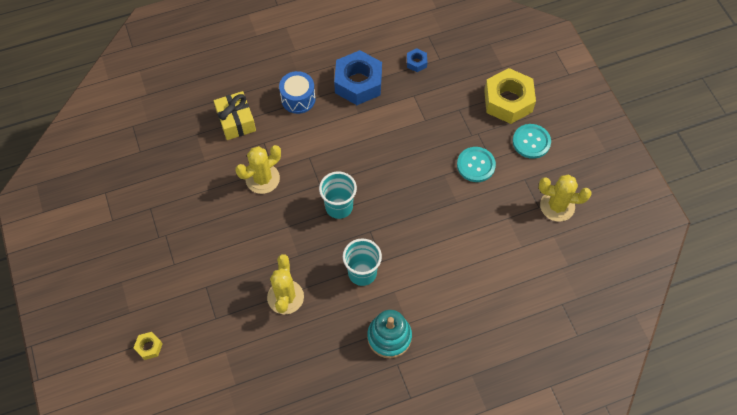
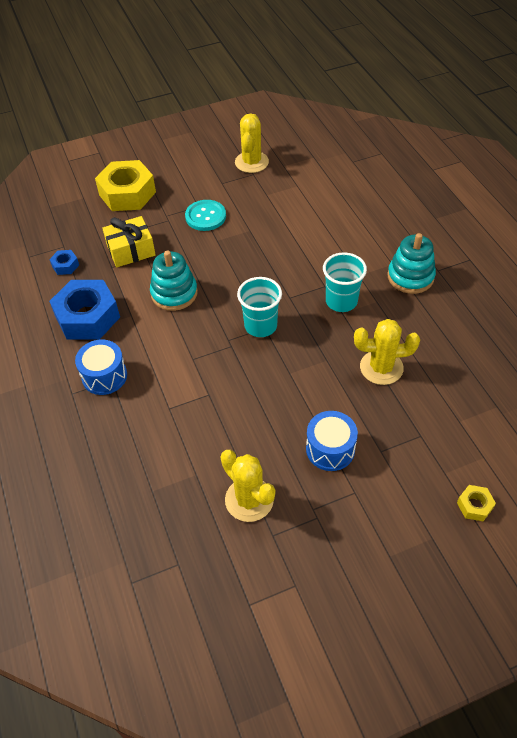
camera: 90 degrees left, 10 degrees down
(212, 250) = (330, 449): none -> blue drum
(236, 121) = (134, 443): yellow gift -> yellow gift (131, 250)
(262, 179) = (224, 404): yellow cactus -> yellow cactus (249, 499)
(380, 142) = (174, 293): none -> turquoise stacking toy
(531, 142) = (178, 178): turquoise button -> none

